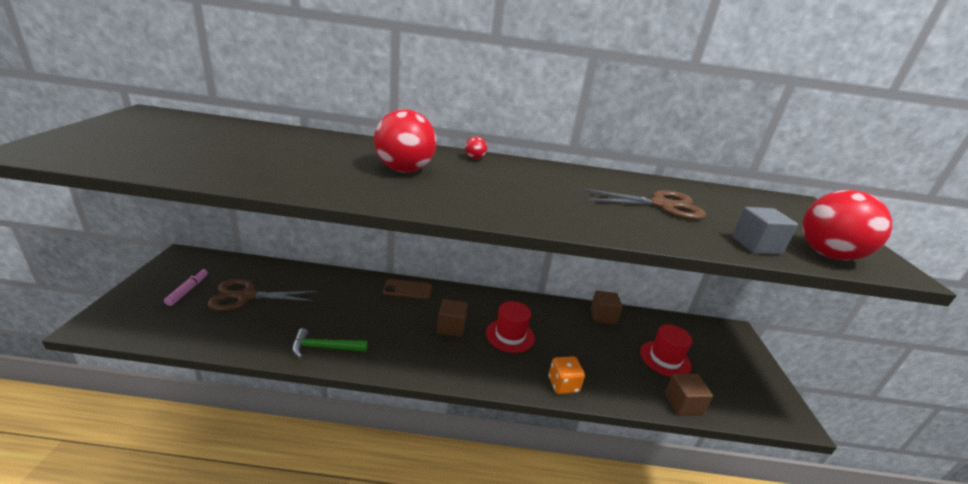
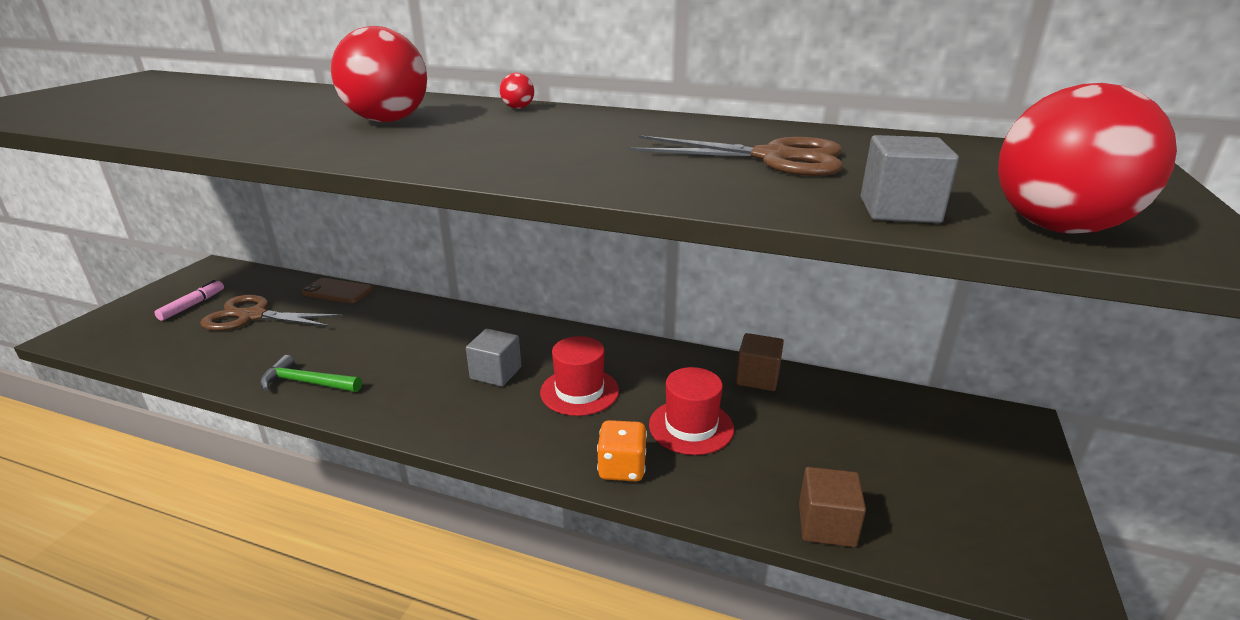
camera: 20 degrees right, 0 degrees up
(407, 289) = (465, 321): brown phone -> brown phone (337, 291)
(451, 327) = (496, 373): brown cube -> grey cube
(665, 359) = (836, 451): red hat -> red hat (691, 426)

